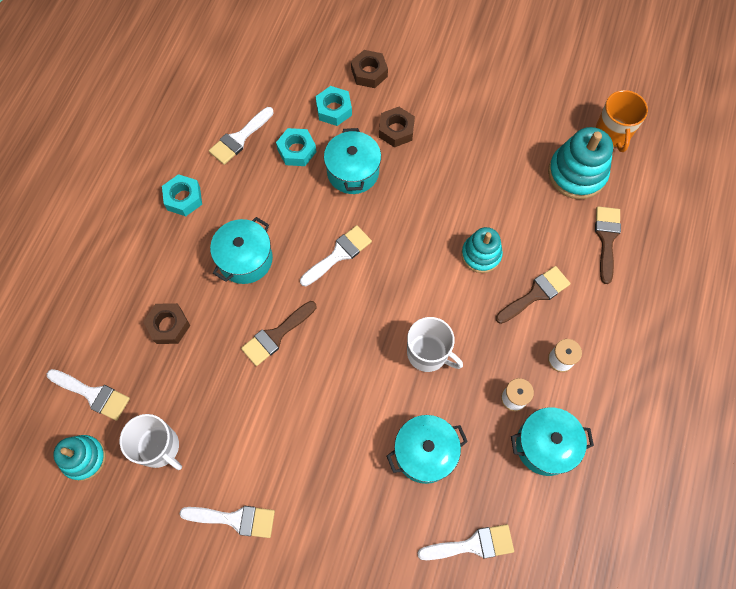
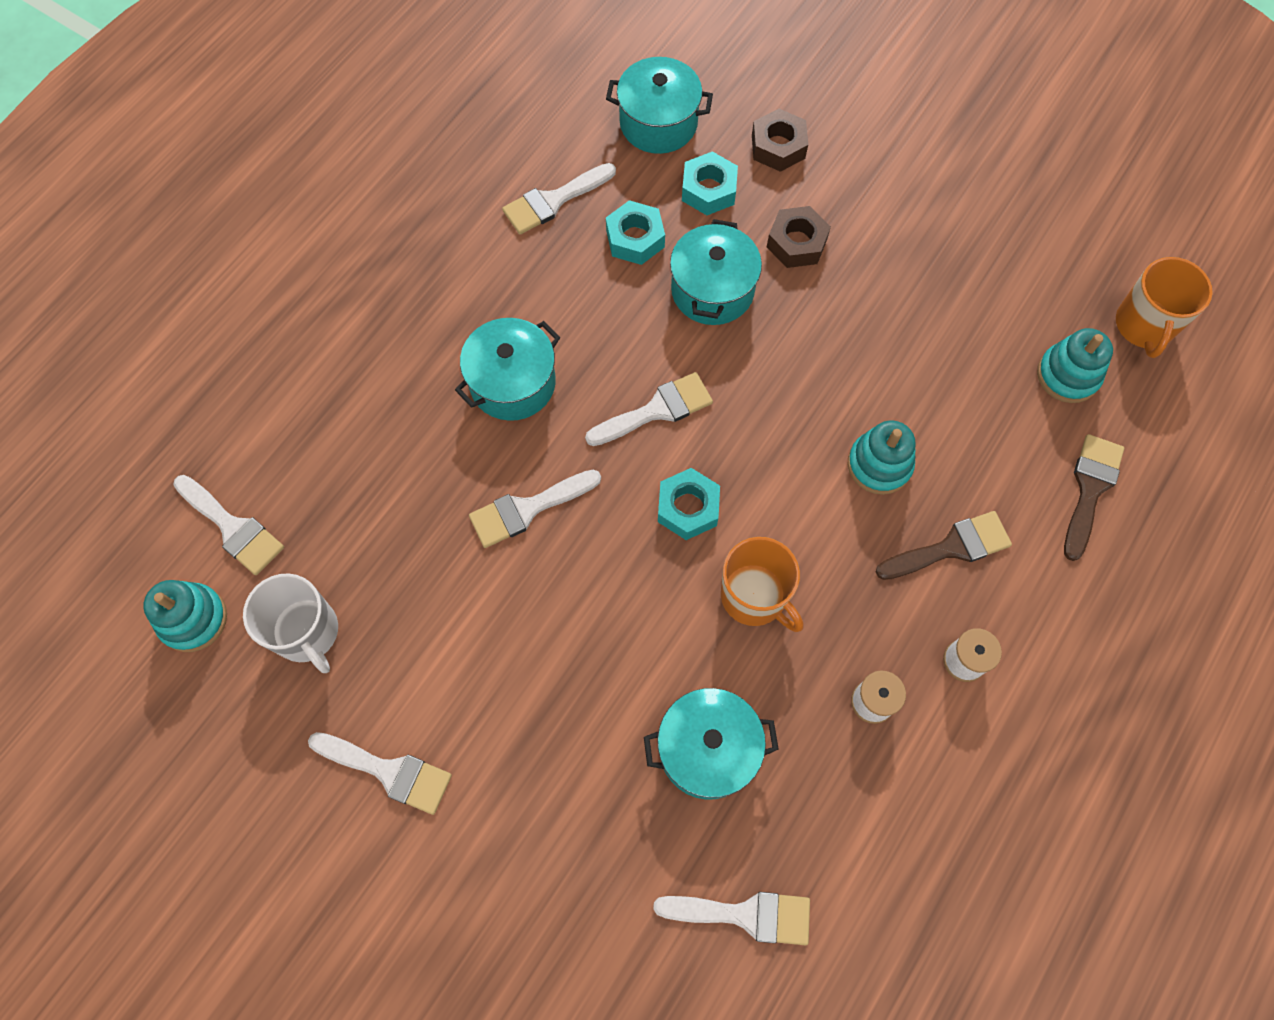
camera: 15 degrees right, 0 degrees up
(168, 326) = (371, 454): brown nut -> none
(183, 198) = (446, 270): turquoise nut -> turquoise nut (688, 508)
(276, 335) = (527, 509): brown brush -> white brush
(428, 353) = (754, 596): white mug -> orange mug
(545, 445) = (903, 790): turquoise pot -> turquoise pot (658, 123)
(577, 173) = (1068, 375): turquoise stacking toy -> turquoise stacking toy, size x0.65

